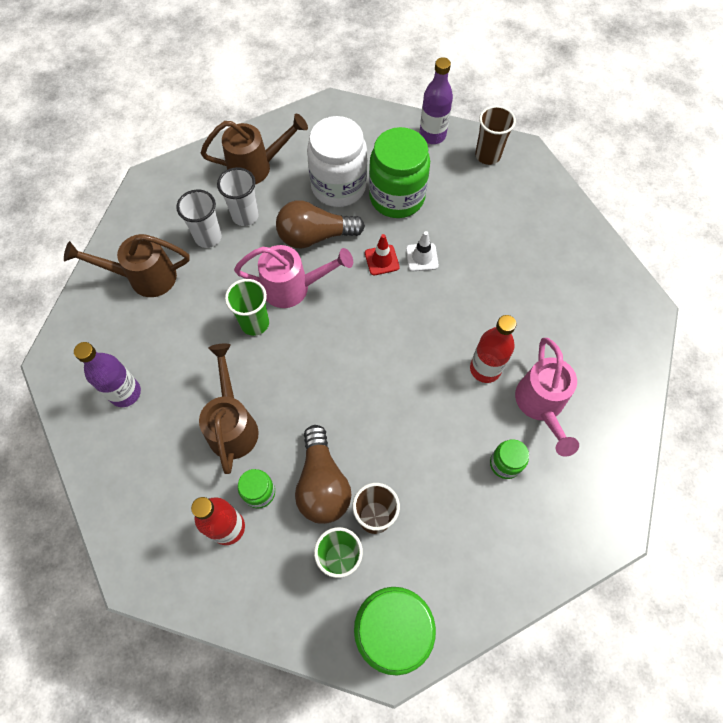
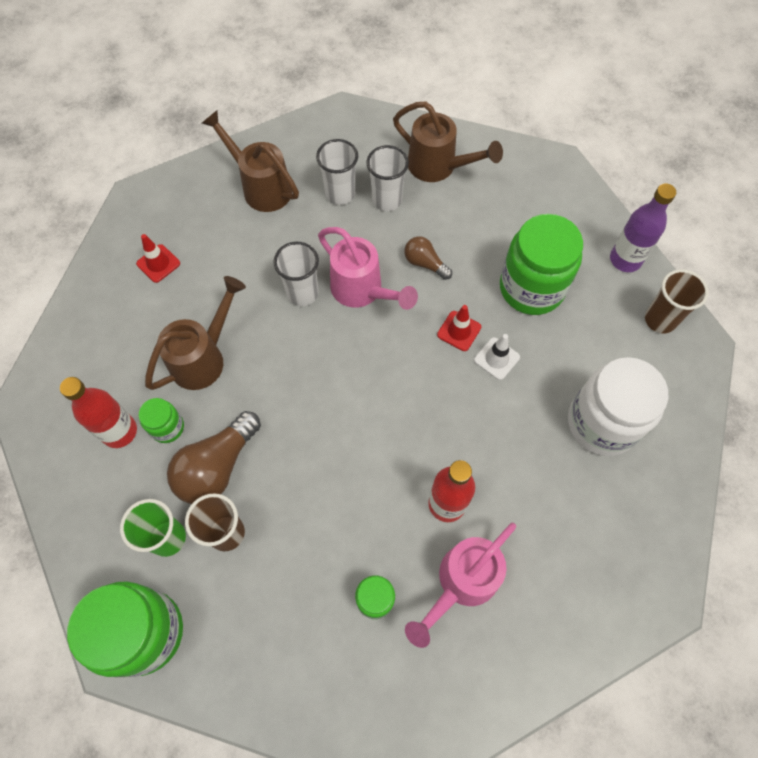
camera: 45 degrees right, 0 degrees up
(125, 393) = (158, 263): purple bottle -> red traffic cone
(254, 323) = (302, 293): green cup -> white cup
(315, 236) = (425, 263): brown light bulb -> brown light bulb, size x0.56
(338, 186) = (490, 237): white jar -> white jar (602, 423)

